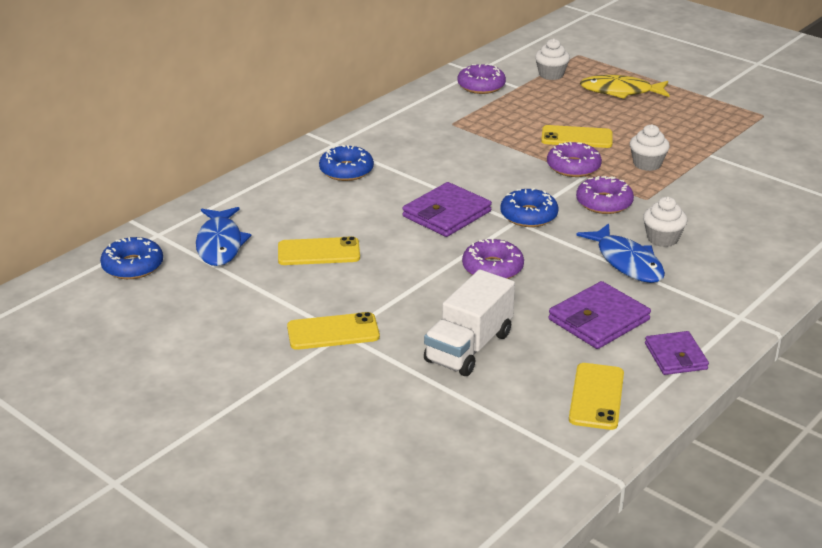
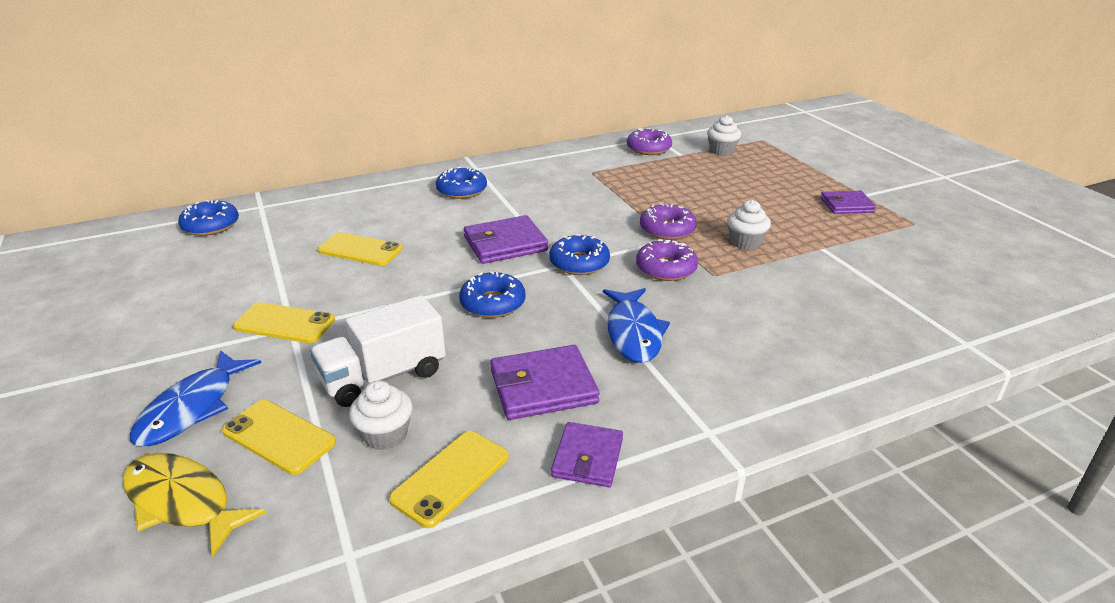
camera: 25 degrees right, 0 degrees up
(220, 244) = (294, 224): blue fish -> blue fish (192, 408)
(492, 268) = (493, 303): purple donut -> blue donut
(576, 137) = (695, 205): yellow phone -> yellow phone (279, 437)
(620, 91) = (776, 175): yellow fish -> yellow fish (182, 502)
(662, 239) = (695, 319): white cupcake -> white cupcake (385, 435)
(700, 109) = (846, 205): none -> purple wallet

